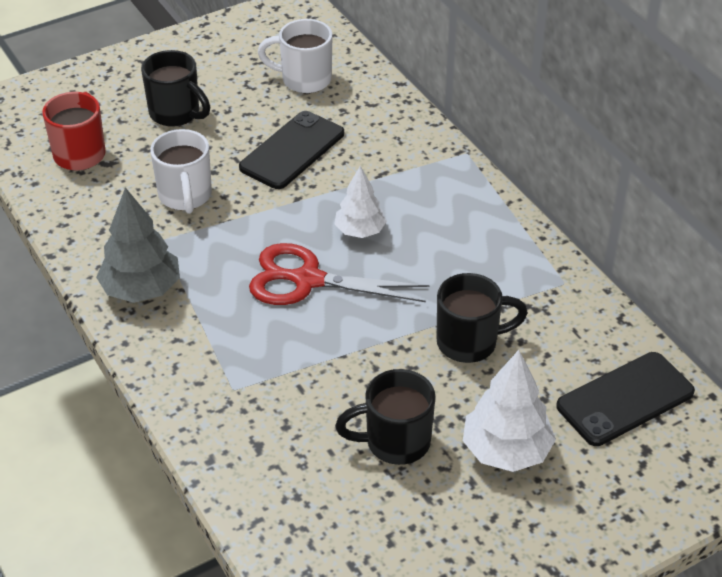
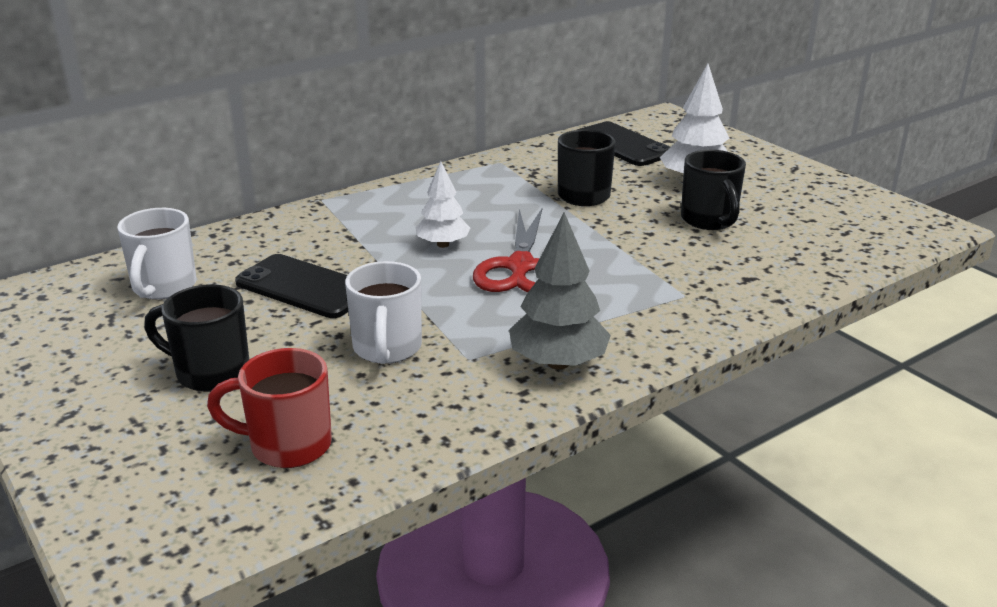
camera: 95 degrees left, 15 degrees down
(176, 114) = (210, 373): black mug -> black mug turned 105 degrees counterclockwise
(185, 196) = (387, 349): white mug -> white mug turned 105 degrees clockwise

